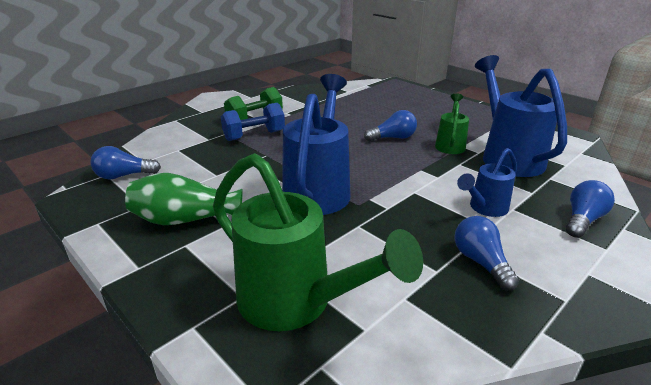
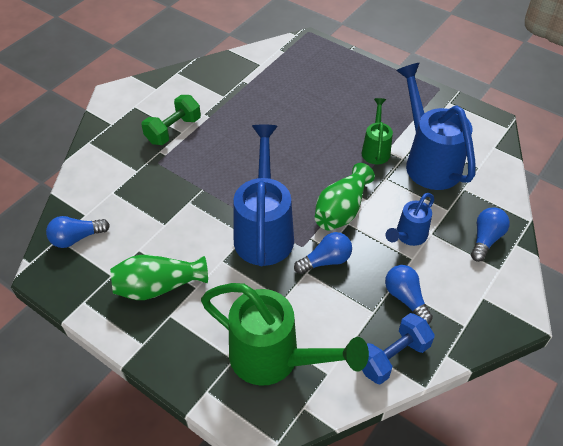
camera: 10 degrees left, 20 degrees up
(254, 136) = (181, 159): blue dumbbell -> blue dumbbell (392, 357)
(393, 138) = (320, 146): blue light bulb -> blue light bulb (325, 261)
(408, 181) = (341, 210): none -> green vase

